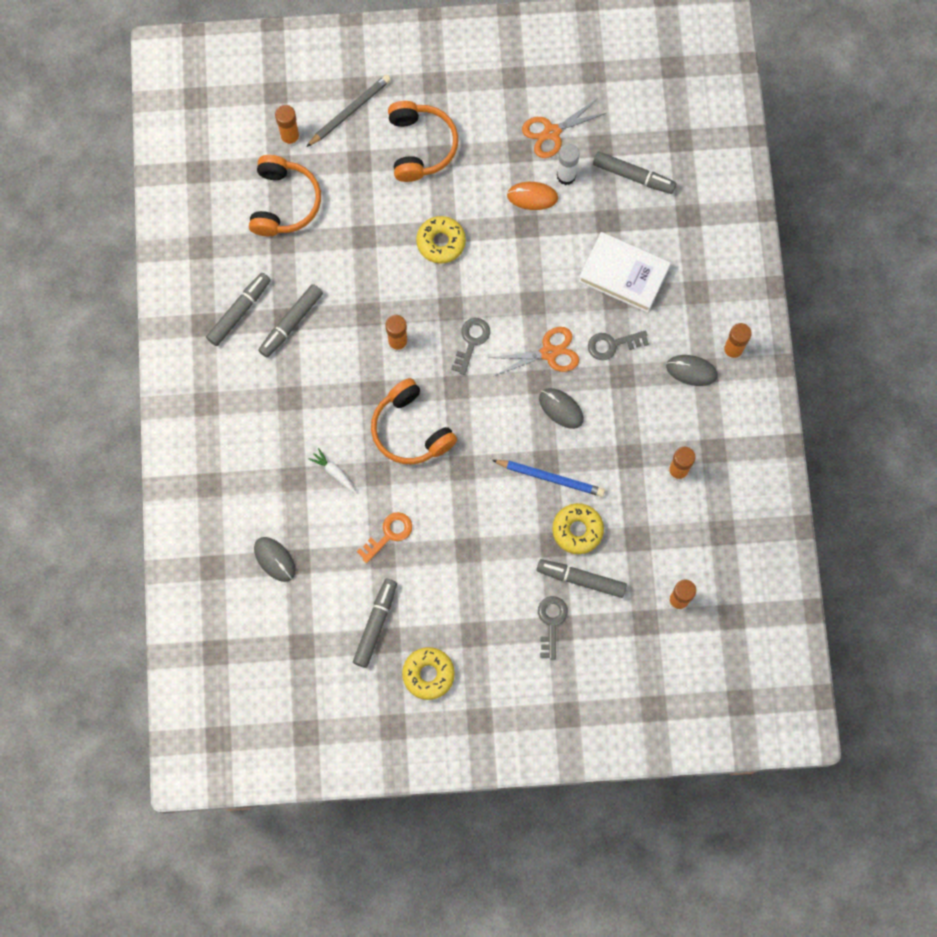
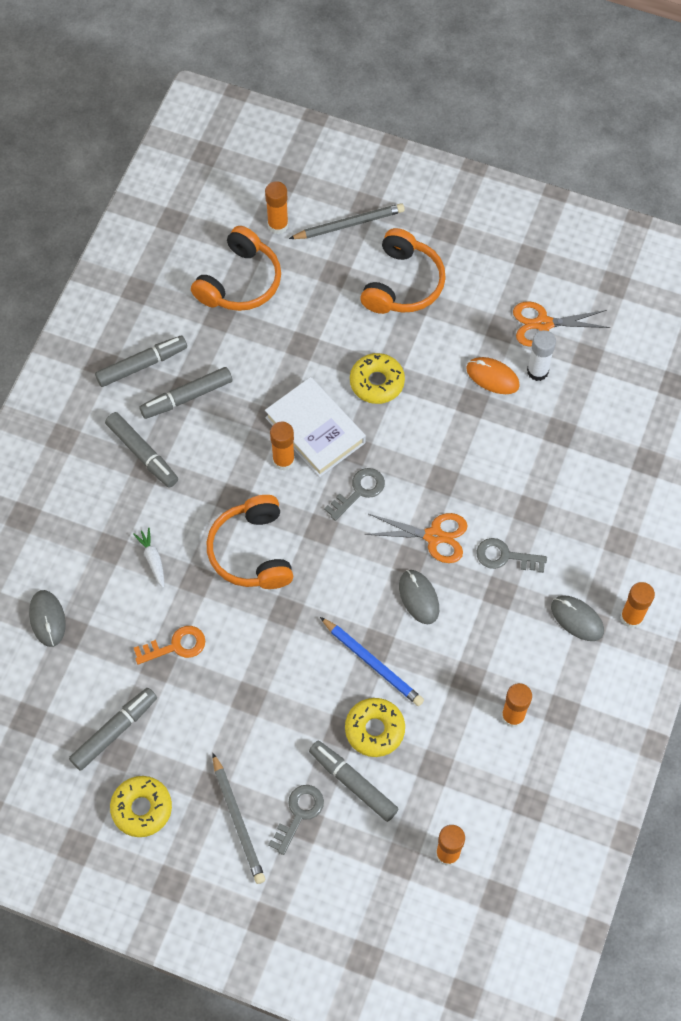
camera: 25 degrees right, 10 degrees down
(507, 649) = (238, 821): none -> grey pencil
(624, 274) = (551, 492): white book -> white book (315, 430)
(633, 176) = (608, 400): grey marker -> grey marker (142, 454)

